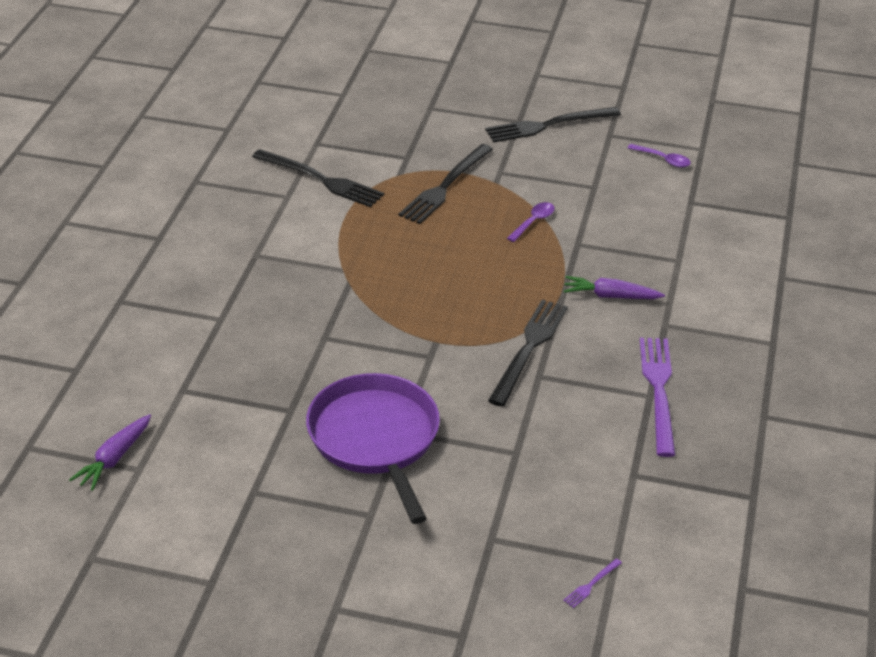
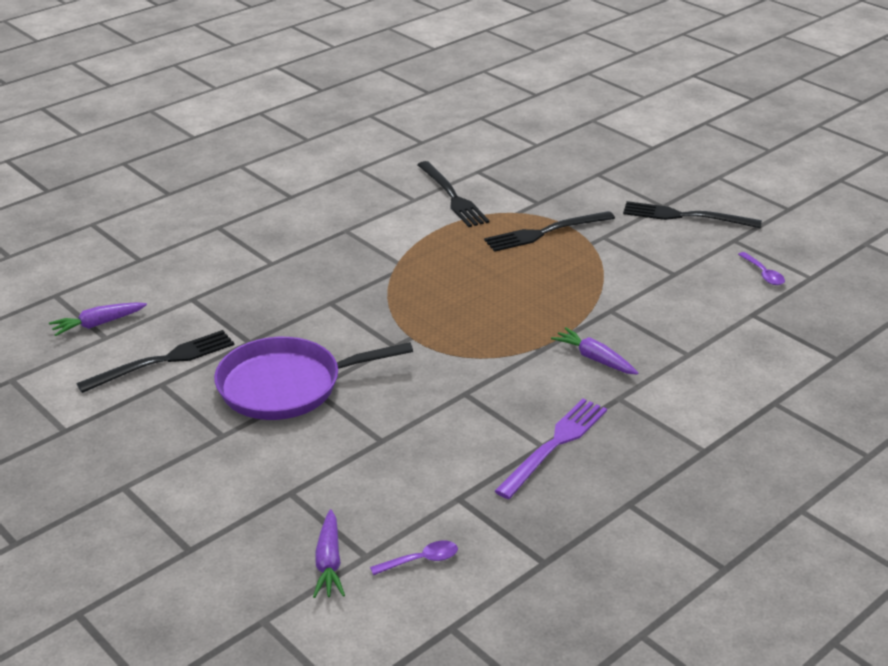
camera: 35 degrees right, 5 degrees down
(375, 439) = (286, 386): purple pan -> purple pan turned 120 degrees counterclockwise
(529, 349) = (479, 371): black fork -> black fork (162, 361)
(533, 222) = (590, 281): purple spoon -> purple spoon (421, 560)
(591, 584) = (329, 562): purple fork -> purple carrot

